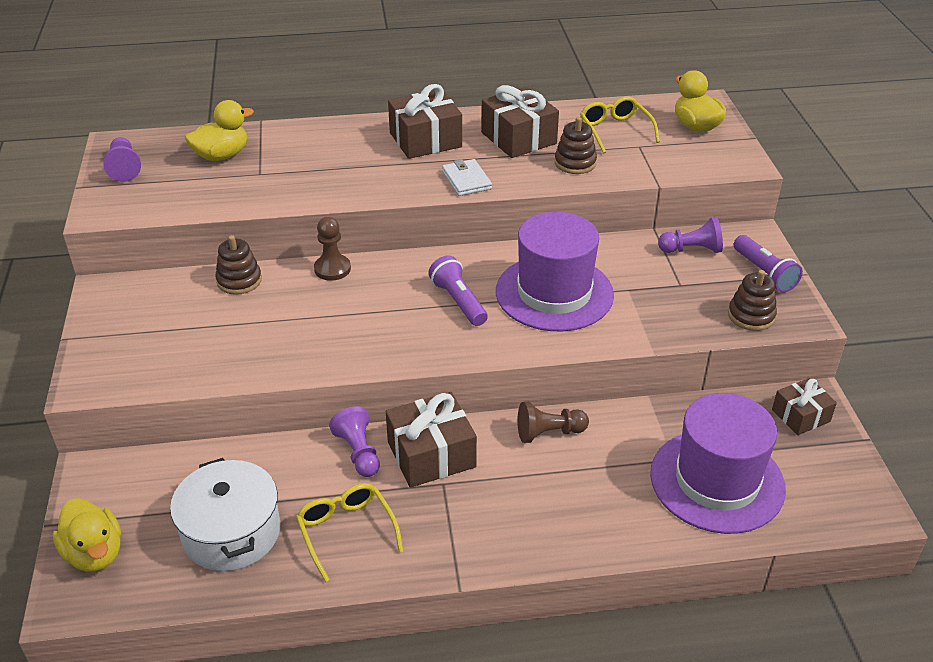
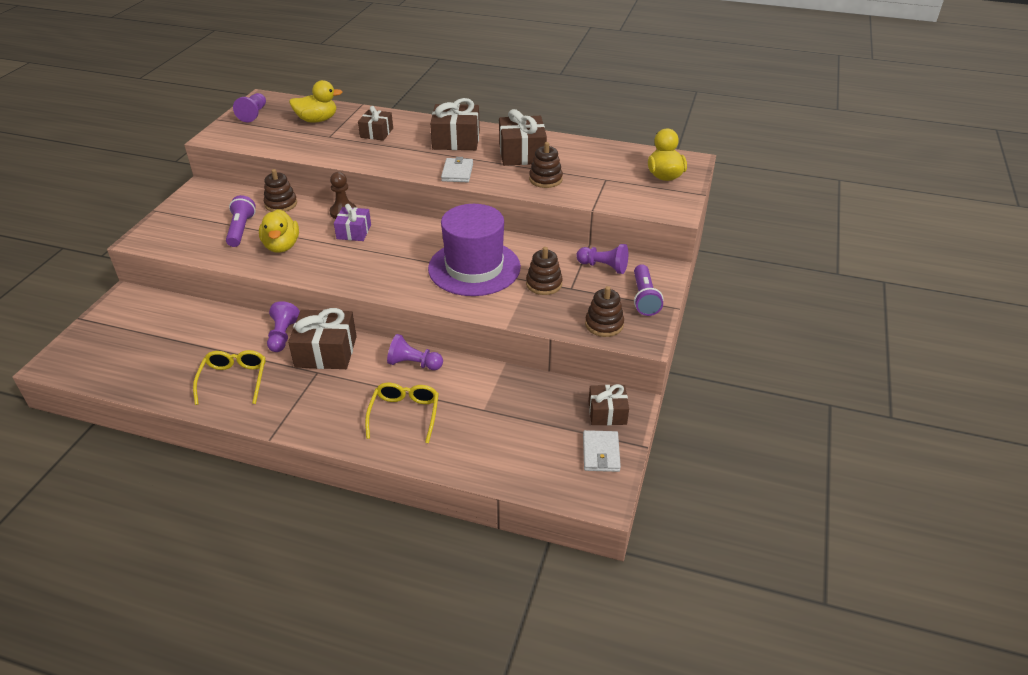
camera: 25 degrees right, 0 degrees up
(95, 553) = (89, 342): yellow duck -> yellow duck (282, 246)
(231, 532) = (169, 357): white pot -> none
(317, 154) = (376, 133): none -> brown gift
(369, 290) = (354, 232): none -> purple gift
(458, 301) = (404, 255): purple flashlight -> purple flashlight (241, 229)
(549, 433) = (414, 364): brown pawn -> purple pawn
(615, 130) = (598, 164): yellow glasses -> yellow glasses (404, 414)
(647, 289) = (544, 284): none -> brown stacking toy
(717, 481) = (502, 435): purple hat -> none
(832, 463) = (601, 453): none -> white wallet

